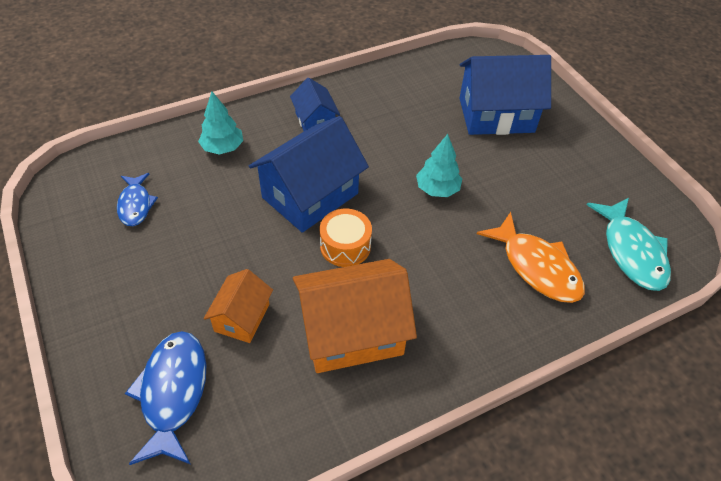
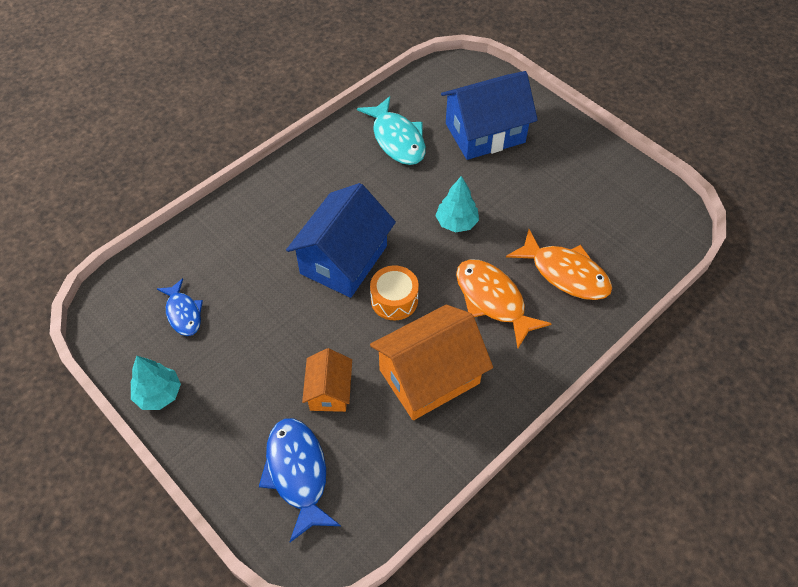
camera: 15 degrees left, 5 degrees up
(223, 148) = (241, 233): turquoise tree -> turquoise tree (159, 394)
(315, 121) = (318, 182): blue house -> none
(448, 273) = (492, 300): none -> orange fish
(631, 252) = (640, 237): turquoise fish -> turquoise fish (397, 139)

